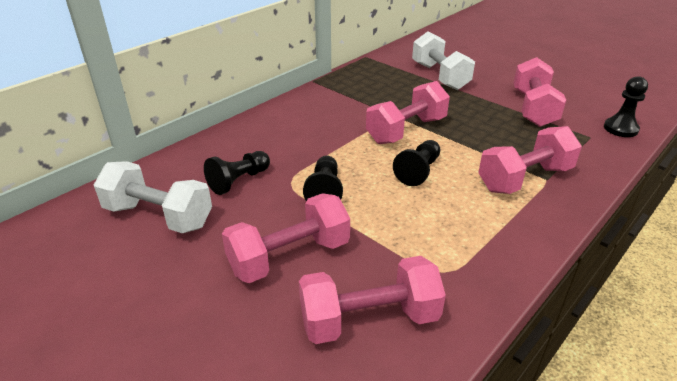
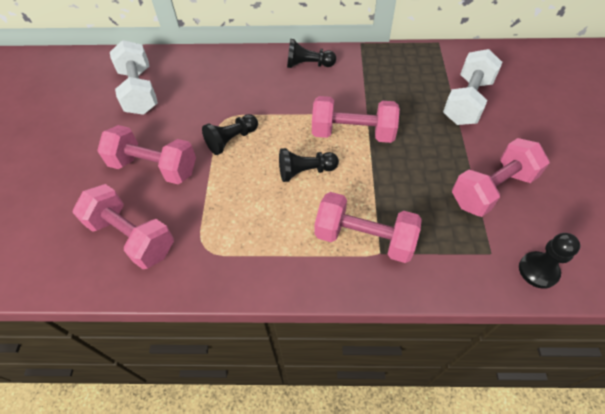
camera: 50 degrees right, 20 degrees up
(239, 181) = (202, 96): black pawn -> black pawn (308, 65)

